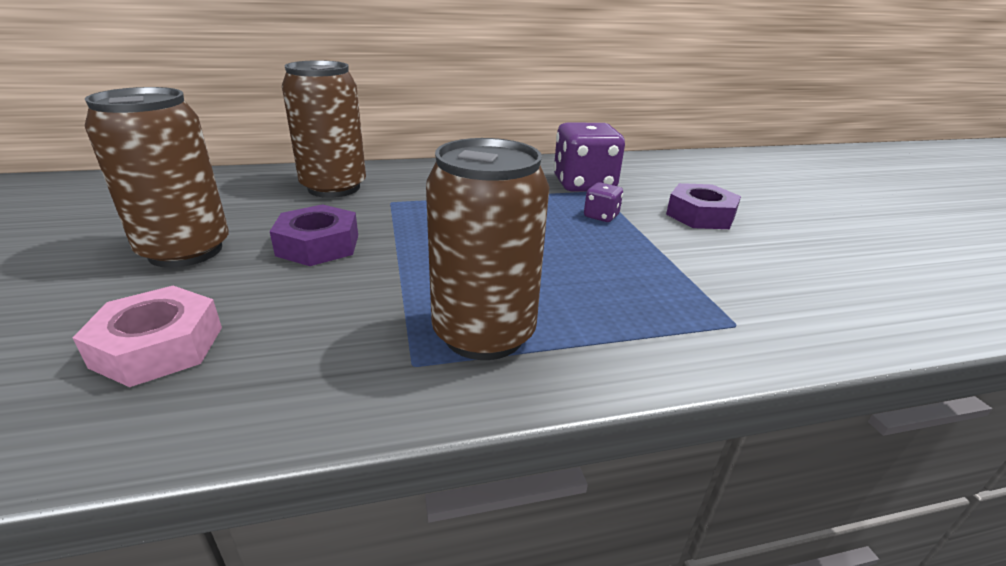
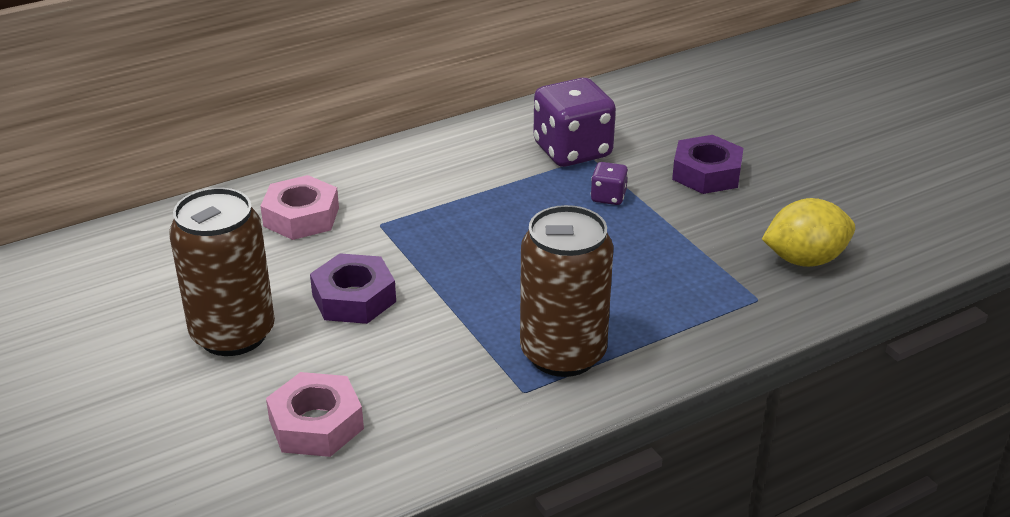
camera: 15 degrees left, 5 degrees up
(334, 188) = (301, 217): brown can -> pink nut
(797, 297) = (804, 259): none -> yellow lemon

